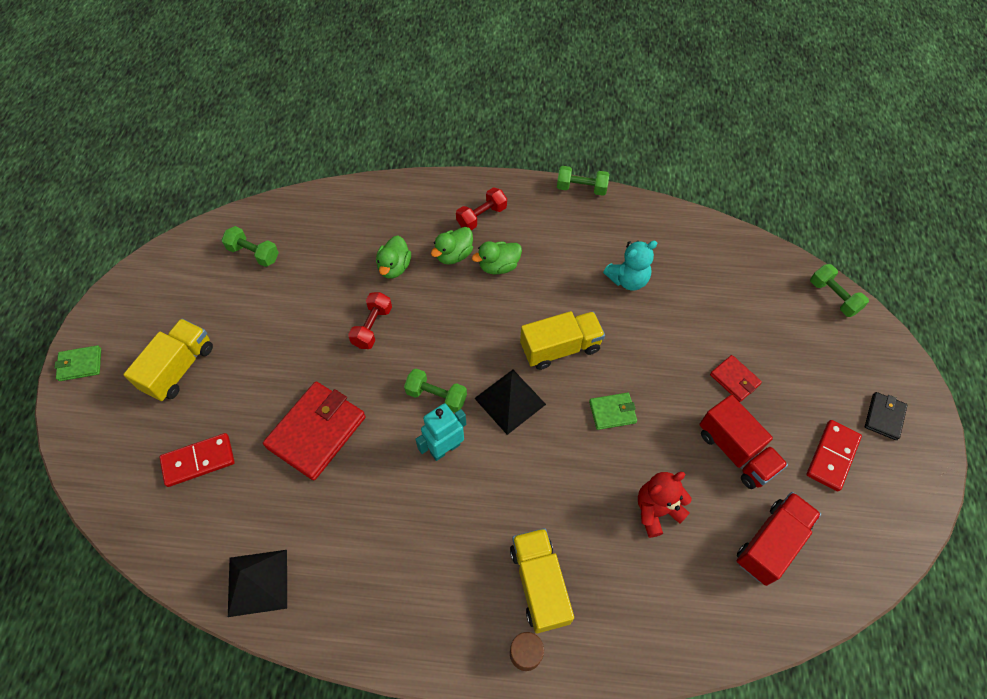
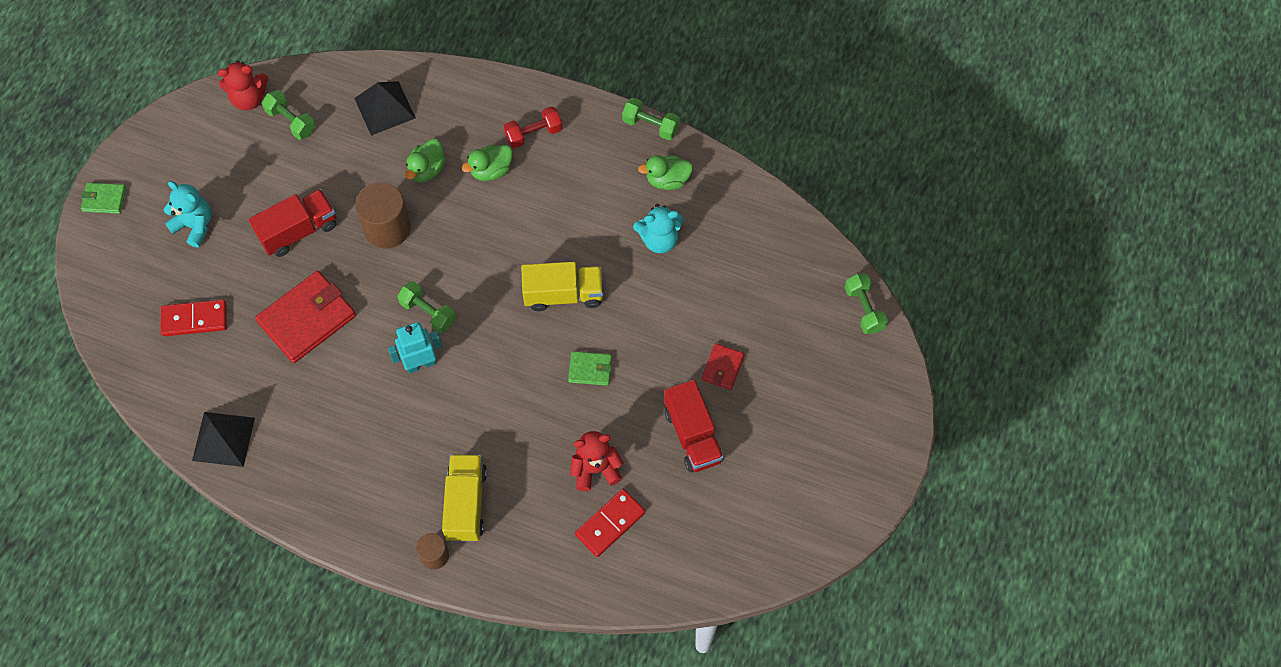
camera: 15 degrees right, 5 degrees up
(179, 368) = (194, 225): yellow truck -> turquoise teddy bear
(208, 243) = (249, 98): none -> red teddy bear
(372, 327) = (387, 228): red dumbbell -> brown cylinder
(498, 266) = (532, 193): green duck -> green duck (667, 180)
(510, 401) = (496, 334): black pyramid -> black pyramid (384, 108)
(734, 379) = (722, 368): red wallet -> red wallet turned 45 degrees clockwise
(771, 543) = (688, 524): red truck -> red truck (298, 231)
(832, 456) = (783, 463): red domino -> red domino (610, 523)
(884, 417) = (853, 440): black wallet -> none

